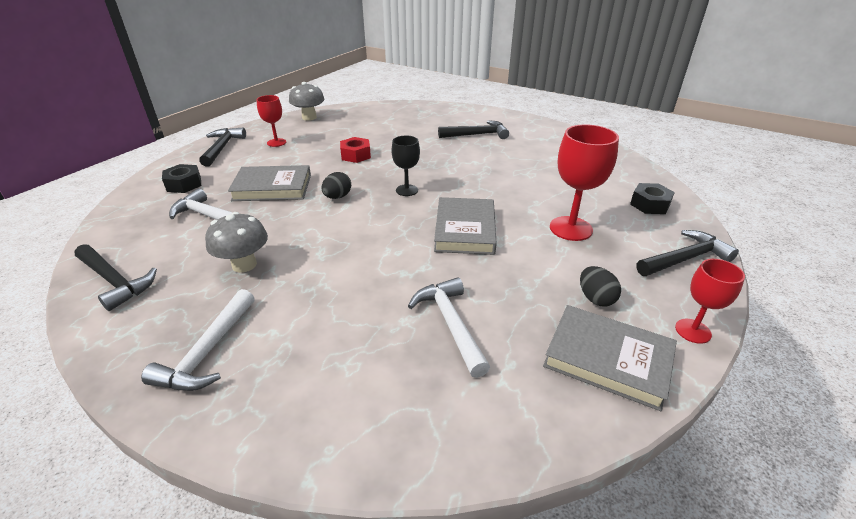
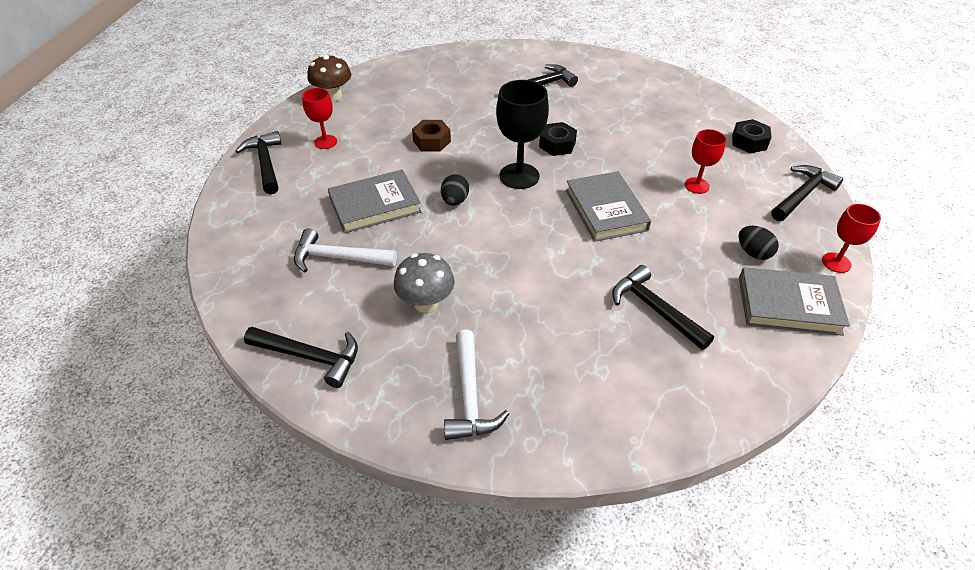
camera: 20 degrees left, 10 degrees up
(184, 184) = (268, 224): black nut -> black nut (557, 145)
(309, 117) = (333, 96): grey mushroom -> brown mushroom
(356, 155) = (432, 141): red nut -> brown nut
(406, 190) = (519, 176): black goblet -> black goblet, size x1.66
(450, 324) = (654, 309): white hammer -> black hammer
(570, 228) = (697, 185): red goblet -> red goblet, size x0.60

